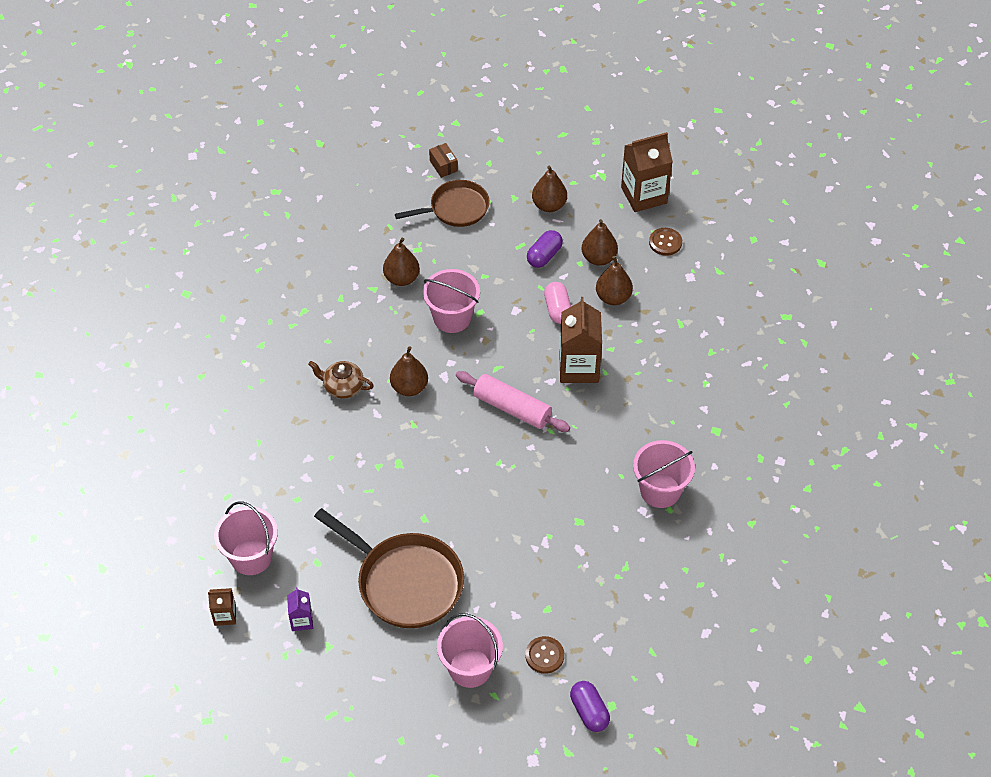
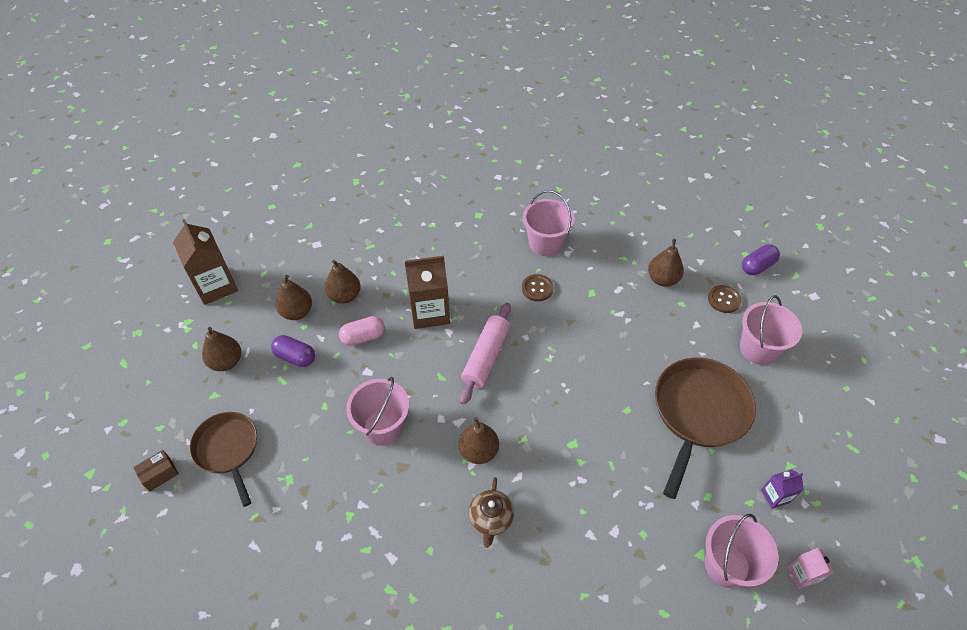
camera: 100 degrees left, 0 degrees up
(225, 615) = (802, 574): brown carton -> pink carton
(402, 278) = (332, 487): brown pear -> brown pear (662, 279)
(665, 242) = (276, 264): brown button -> brown button (537, 288)

